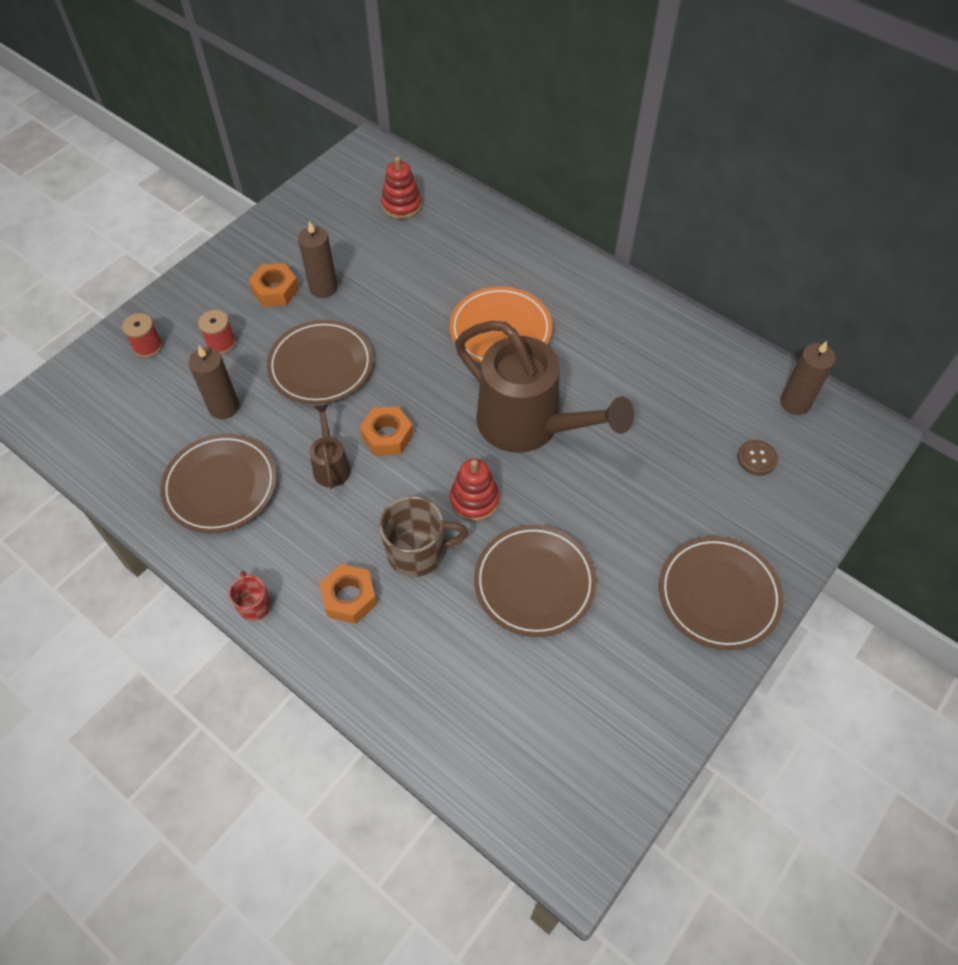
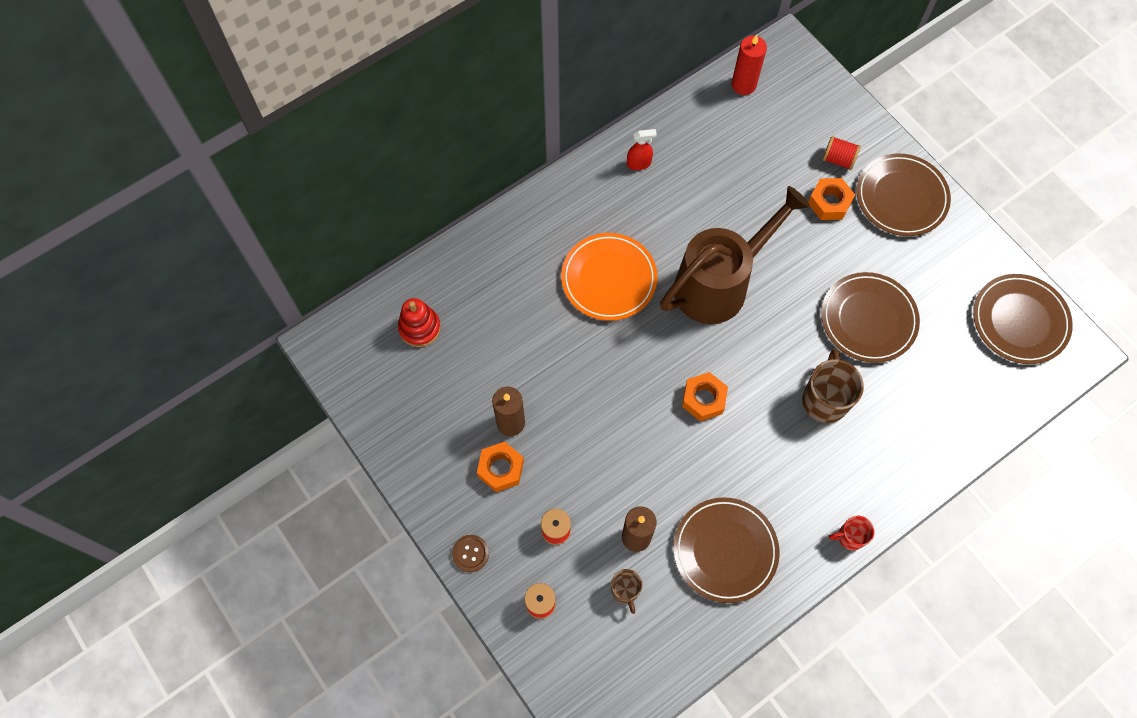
camera: 75 degrees left, 10 degrees up
(167, 409) = (625, 590): none -> brown mug
(321, 365) = (609, 441): brown plate -> brown plate (1020, 321)
(331, 465) = (724, 452): brown watering can -> none
(349, 597) = (857, 460): orange nut -> orange nut (829, 203)
(474, 500) = (784, 344): red stacking toy -> none
(646, 328) = (639, 163): none -> red spray bottle
(740, 516) = (838, 159): none -> red spool
(757, 458) = (789, 130): brown button -> brown button (470, 553)
(795, 403) = (743, 85): brown candle -> red candle

